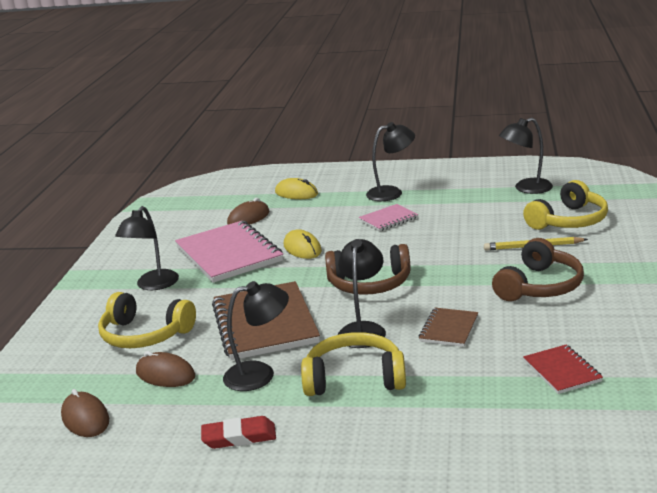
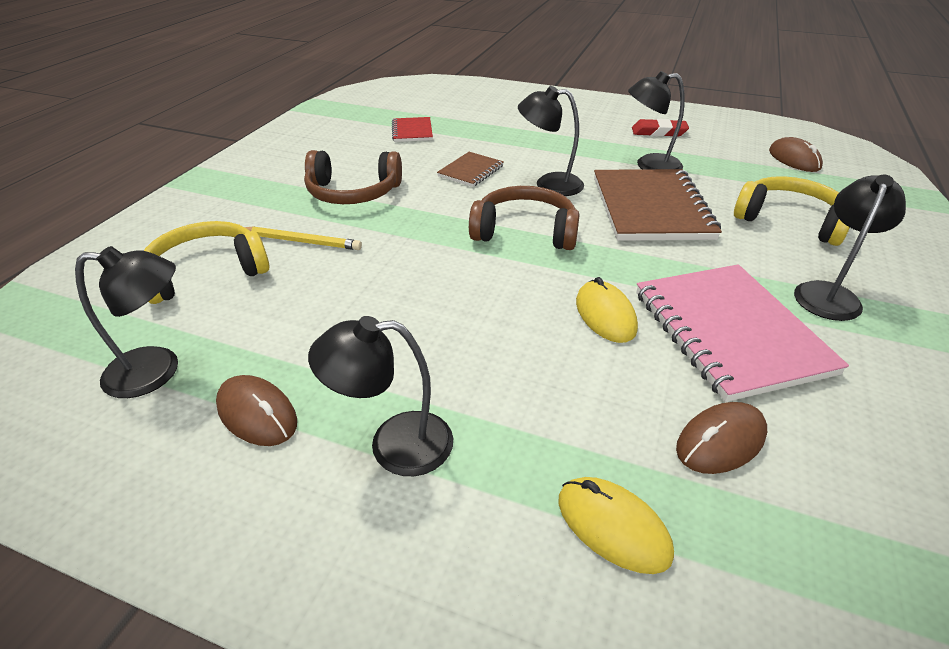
camera: 170 degrees left, 15 degrees up
(165, 374) = (740, 179): brown mouse -> brown mouse (257, 414)
(354, 378) = (568, 150): yellow headphones -> none
(363, 329) = (549, 184): black lamp -> black lamp turned 75 degrees clockwise
(388, 219) = (445, 350): pink notebook -> none
(540, 286) = (353, 193): brown headphones -> brown headphones turned 135 degrees counterclockwise

